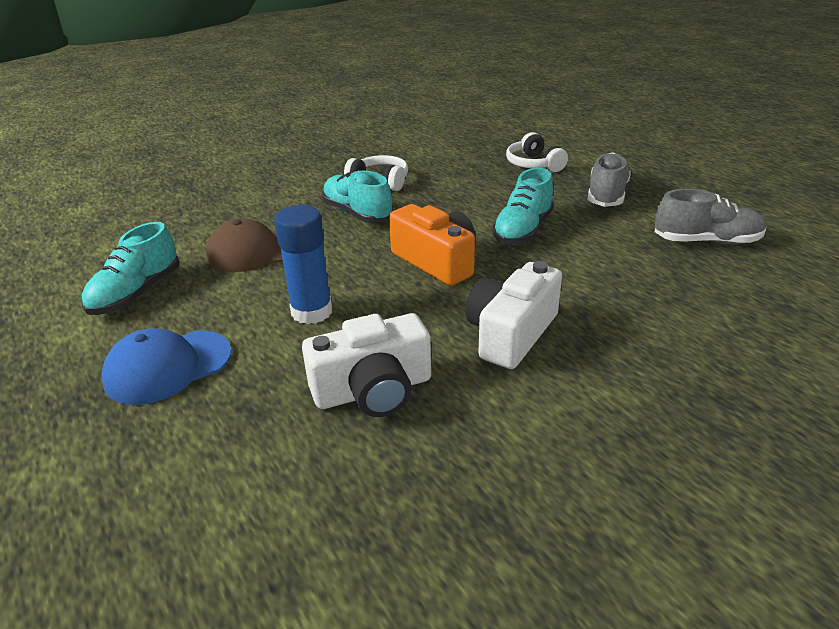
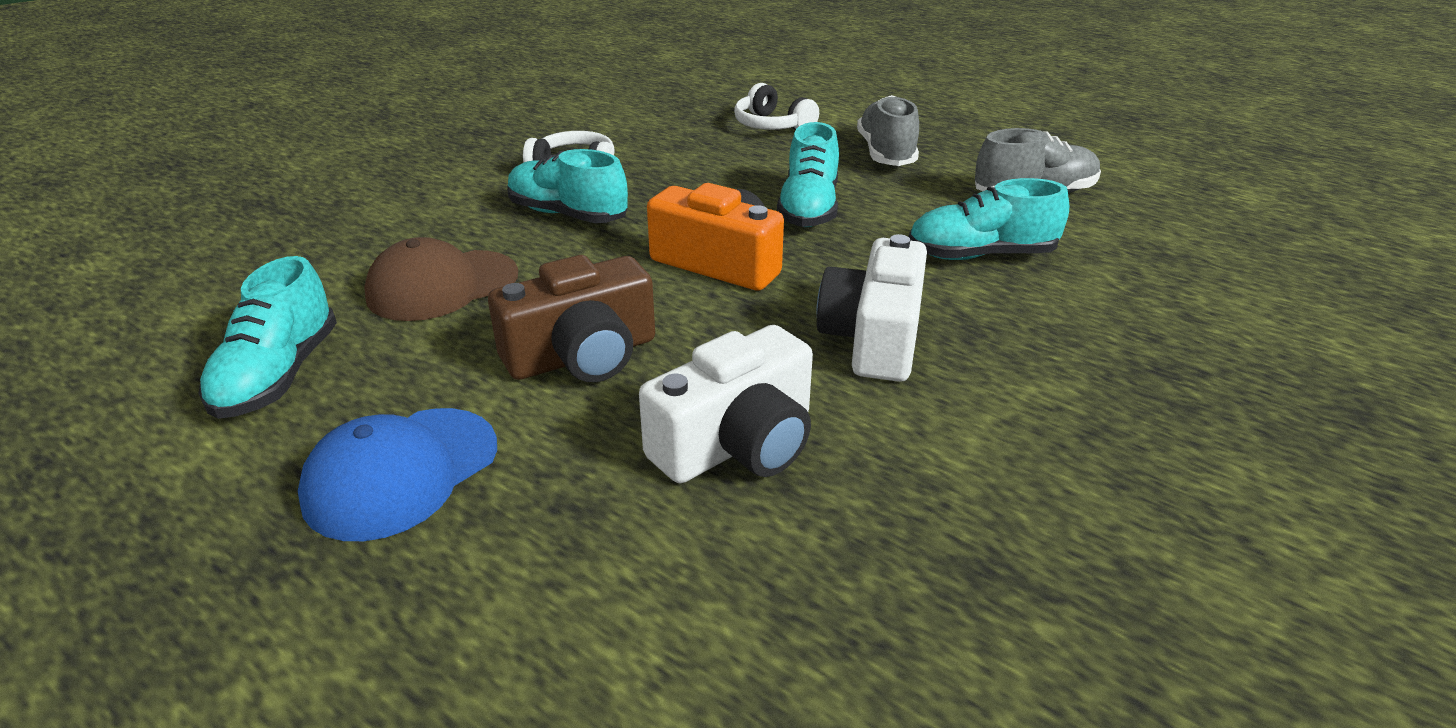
camera: 20 degrees left, 0 degrees up
(312, 312) = (583, 356): blue glue stick -> brown camera
(631, 284) = (981, 255): none -> turquoise shoe

